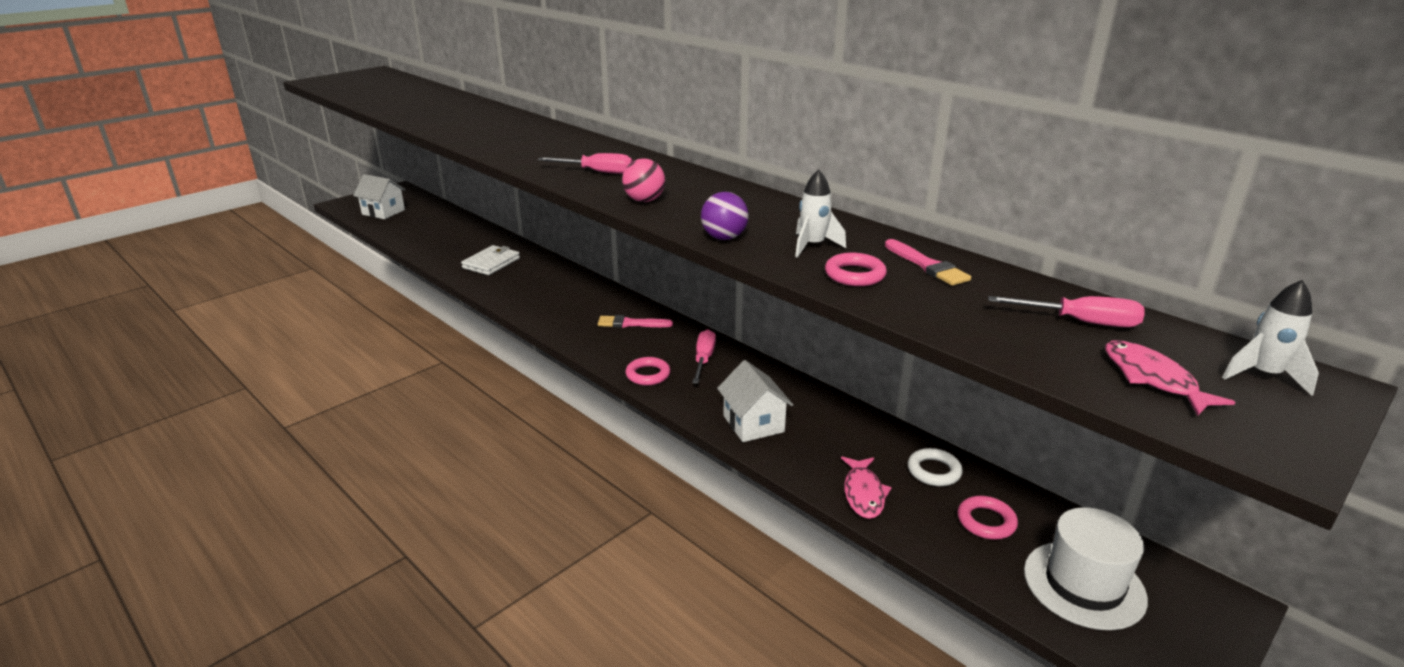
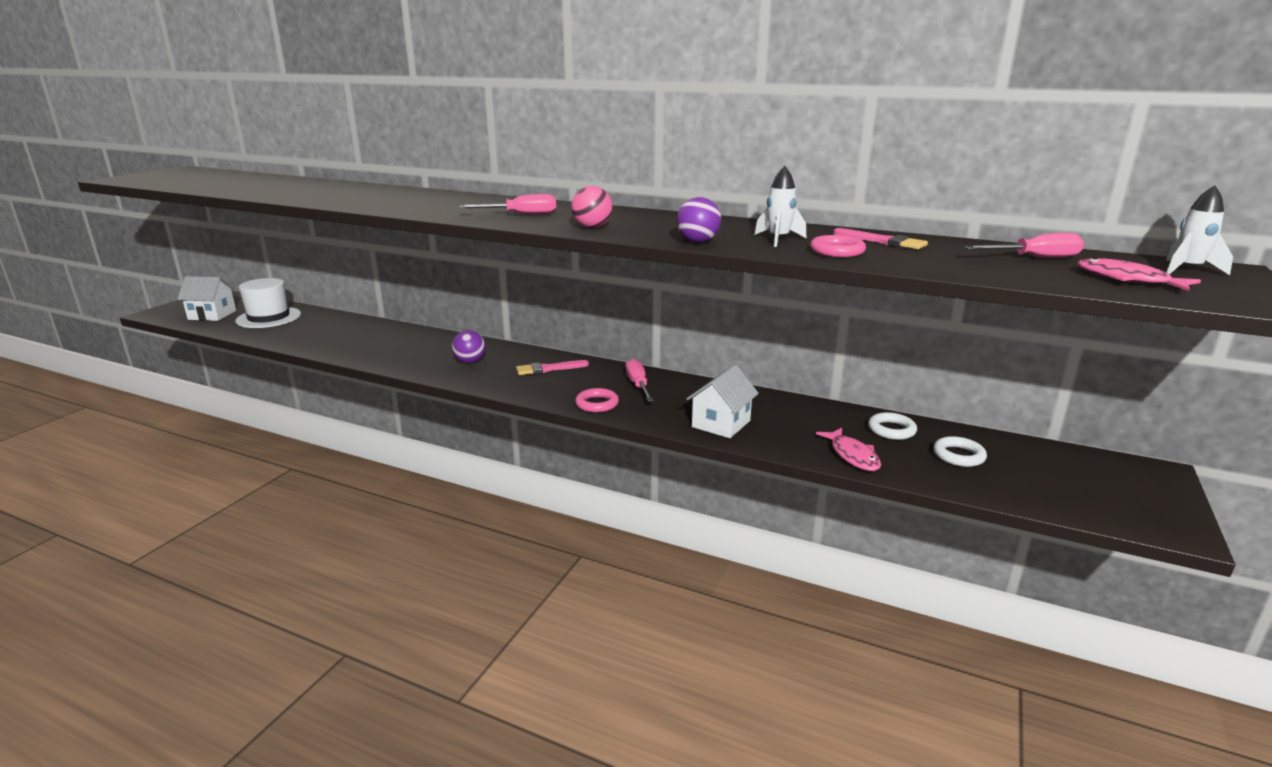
camera: 20 degrees left, 5 degrees down
(491, 263) = (368, 341): white wallet -> none
(564, 302) = (470, 362): none -> purple ball
(753, 424) = (721, 424): white house -> white house turned 75 degrees clockwise
(986, 521) = (958, 455): pink ring -> white ring
(1084, 584) = (1060, 481): white hat -> white hat (268, 317)

